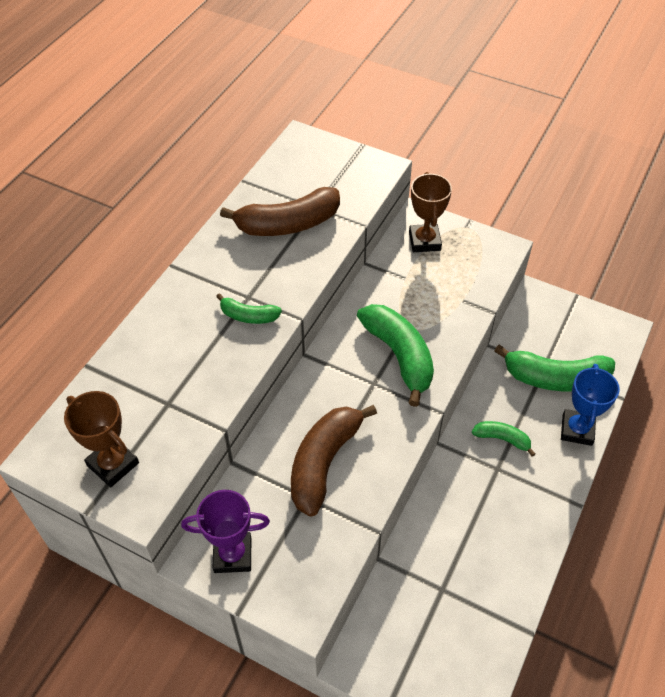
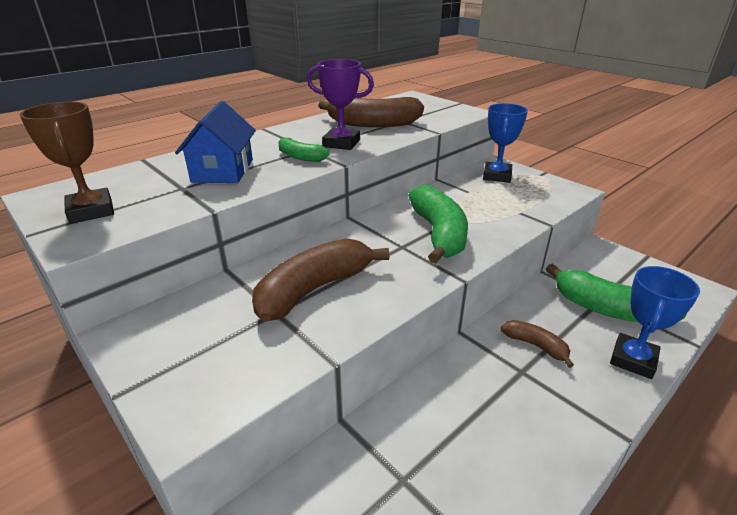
camera: 20 degrees right, 20 degrees down
(187, 363) = (223, 170): none -> blue house
(232, 555) = (161, 339): purple trophy -> purple trophy (341, 143)
(424, 241) = (497, 176): brown trophy -> blue trophy
(502, 439) = (535, 346): green banana -> brown banana

